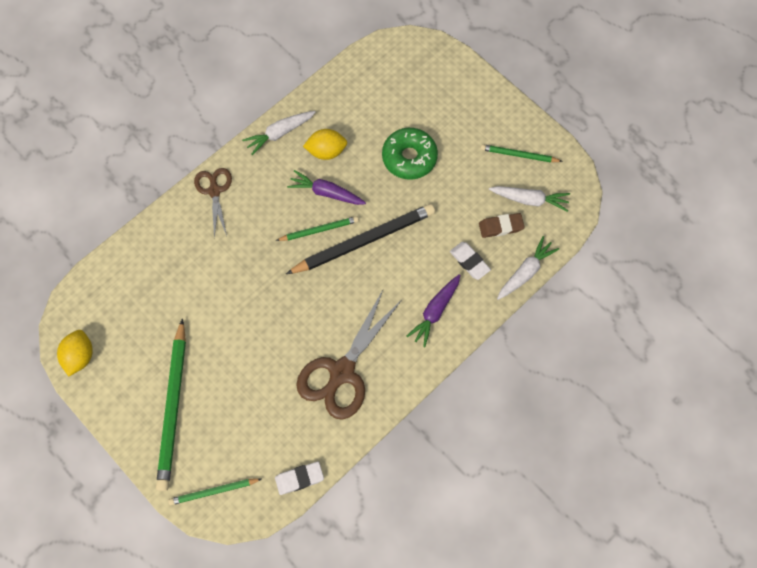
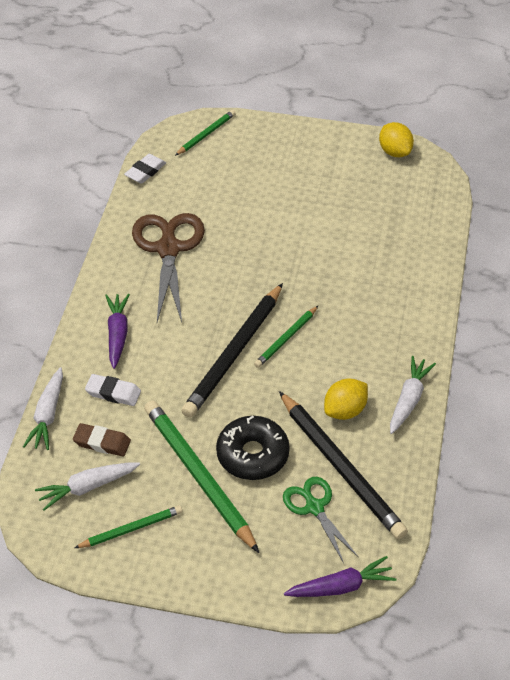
camera: 145 degrees right, 20 degrees down
(173, 407) = (287, 161): green pencil -> green pencil (199, 476)
(214, 190) = (417, 315): brown scissors -> none
(326, 193) = (309, 373): purple carrot -> purple carrot (341, 586)
(362, 116) = (340, 467): none -> black pencil
(398, 102) = (314, 507): none -> green scissors
(409, 158) = (252, 454): green donut -> black donut
(501, 227) = (102, 442): brown eraser -> brown eraser turned 60 degrees clockwise

